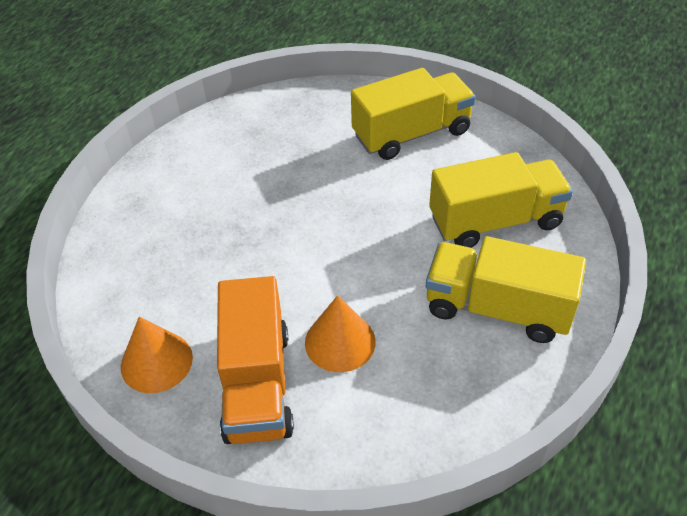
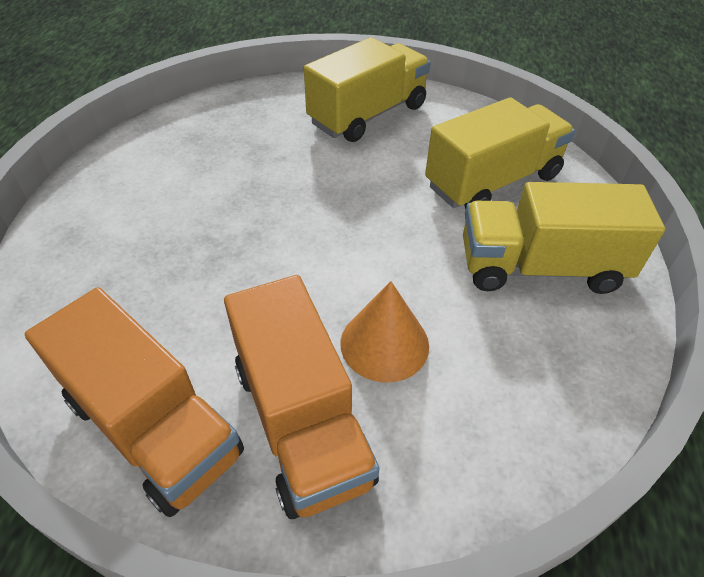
camera: 20 degrees left, 0 degrees up
(156, 362) = (153, 426): orange cone -> orange truck

